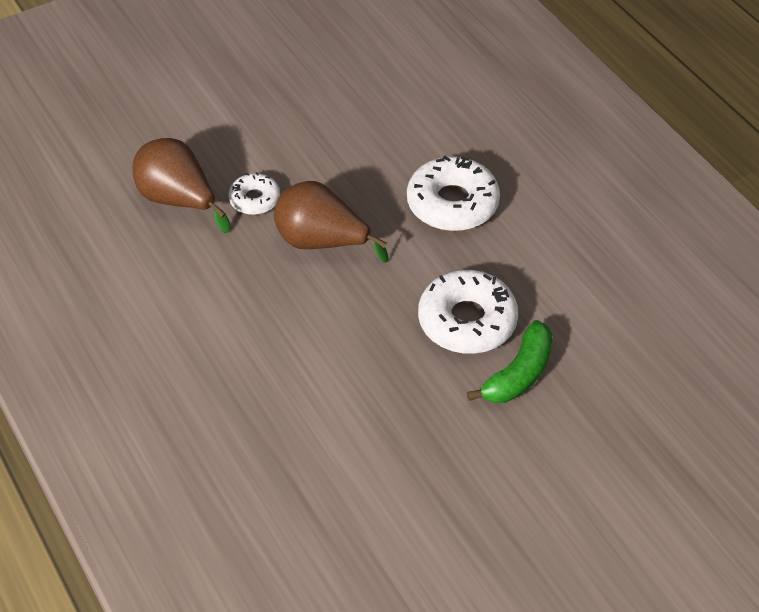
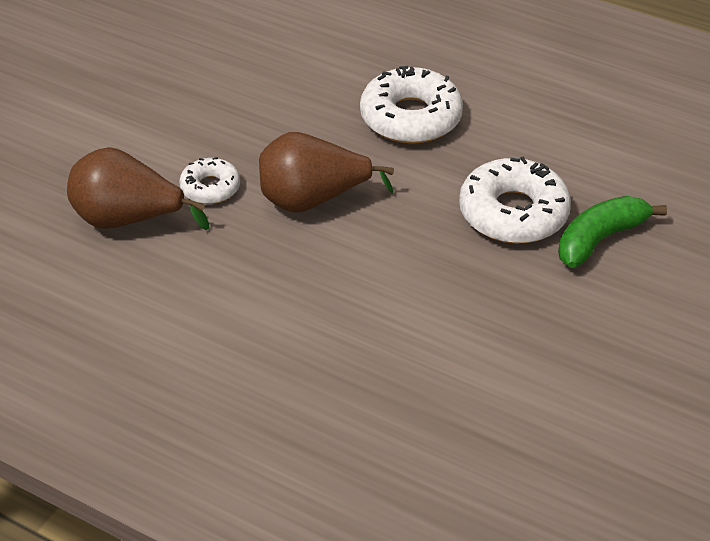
camera: 30 degrees left, 5 degrees down
(519, 374) = (600, 239): green banana -> green banana turned 135 degrees counterclockwise

